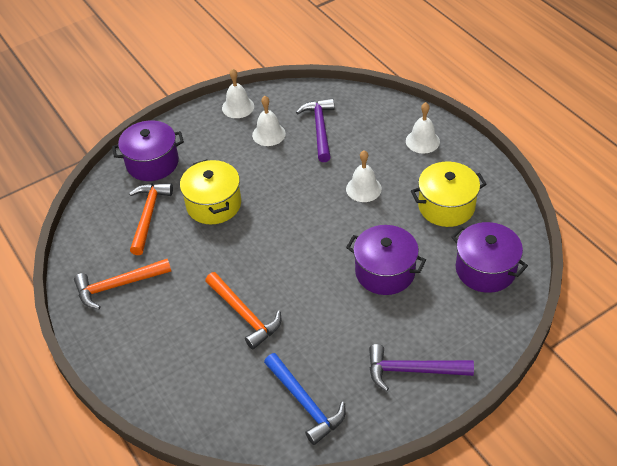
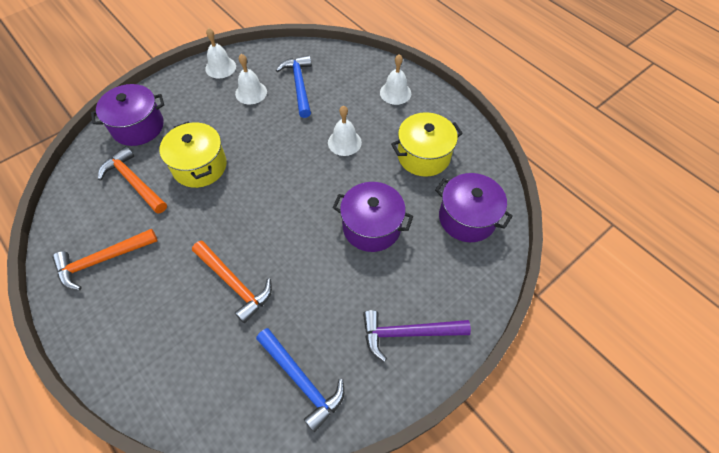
camera: 10 degrees left, 10 degrees up
(148, 216) = (134, 182): orange hammer -> orange hammer turned 45 degrees counterclockwise
(319, 129) = (299, 85): purple hammer -> blue hammer

